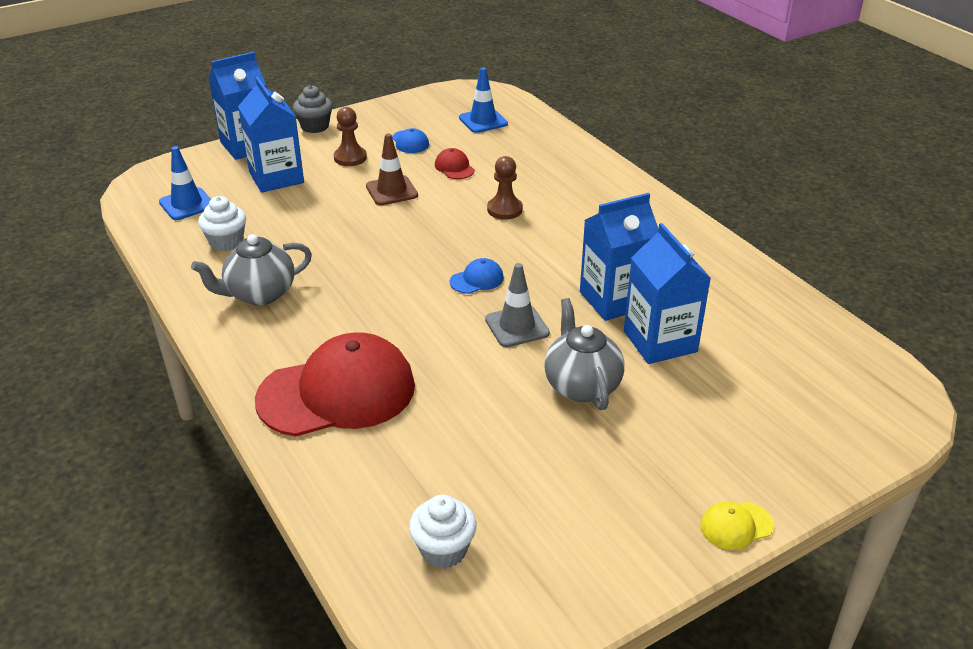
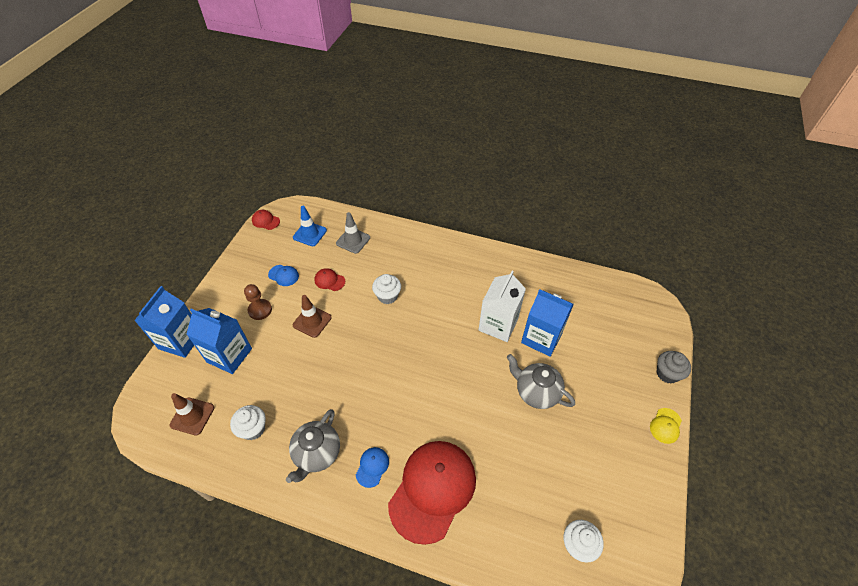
camera: 40 degrees left, 15 degrees up
(187, 204) = (192, 416): blue traffic cone -> brown traffic cone
(315, 126) = (210, 297): grey cupcake -> grey cupcake (667, 373)
(448, 91) = (265, 221): none -> red cap
(477, 279) = (422, 357): blue cap -> blue cap (372, 467)
(504, 209) = (387, 296): brown pawn -> white cupcake
(517, 326) = (472, 375): grey traffic cone -> grey traffic cone (353, 240)
(614, 300) = (498, 324): blue carton -> white carton

